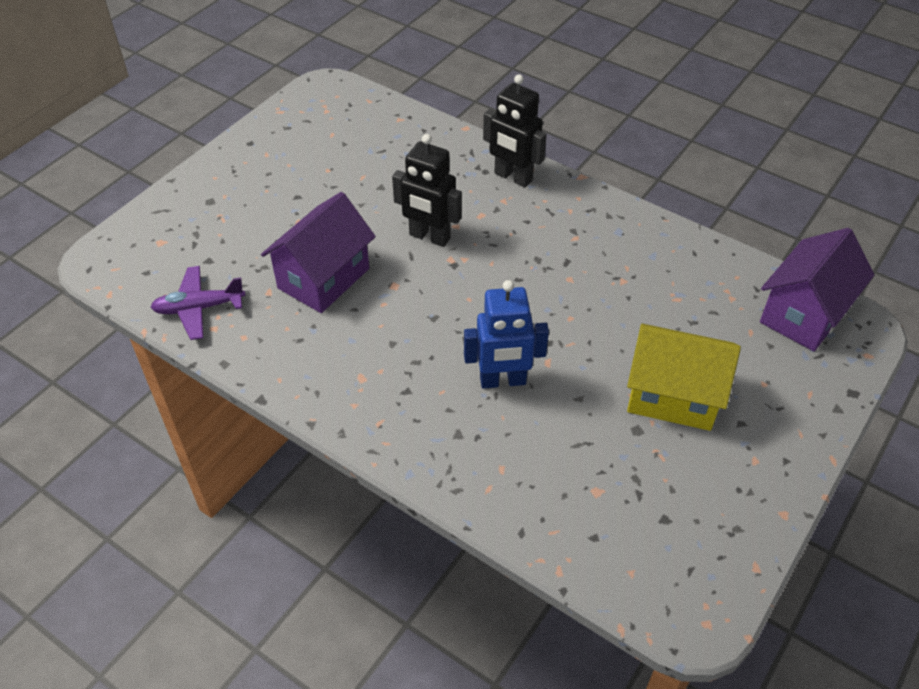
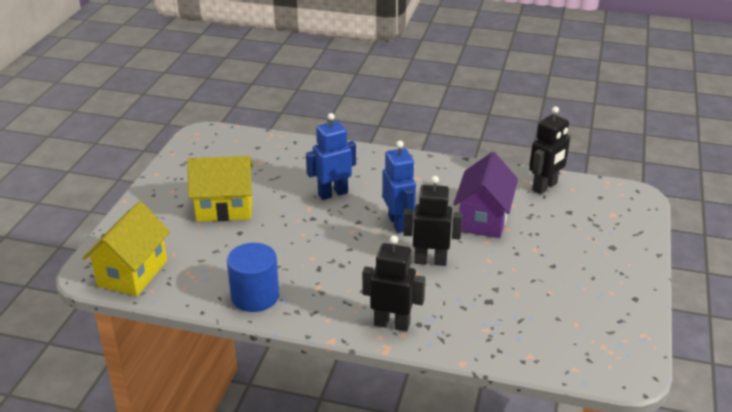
camera: 160 degrees right, 15 degrees down
(199, 308) = (545, 187): purple plane -> black robot
(437, 301) = (398, 223): none -> blue robot
(652, 244) = (255, 296): none -> blue cylinder
(804, 314) = (132, 273): purple house -> yellow house

